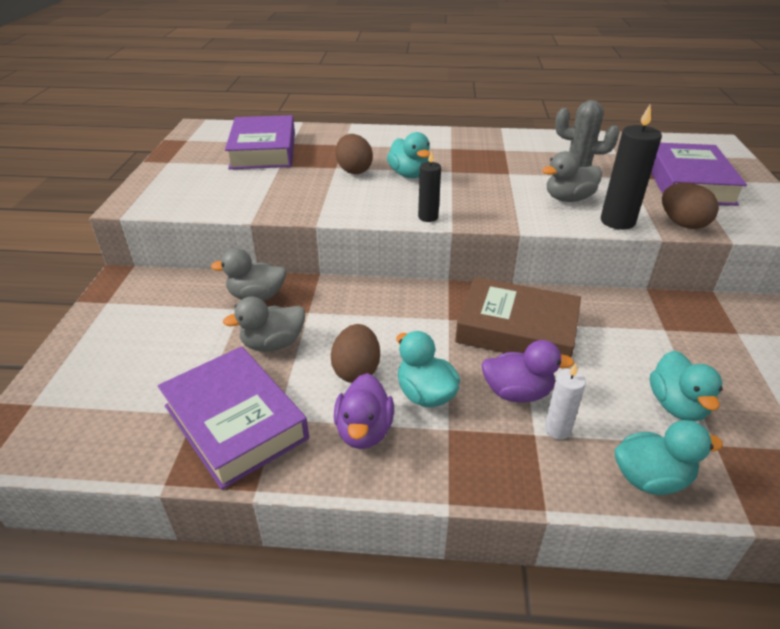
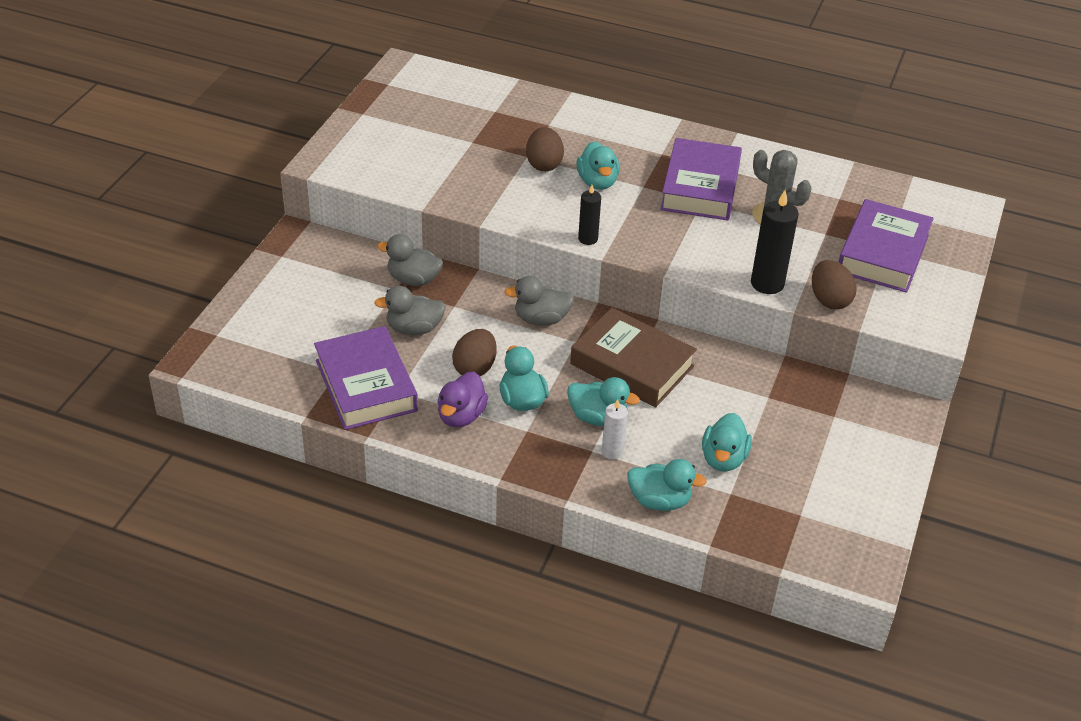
camera: 15 degrees right, 5 degrees up
(263, 150) = (462, 116): purple book -> purple book (700, 187)
(517, 392) = (598, 417): purple duck -> turquoise duck
(568, 199) = (739, 247): grey duck -> grey duck (541, 319)

